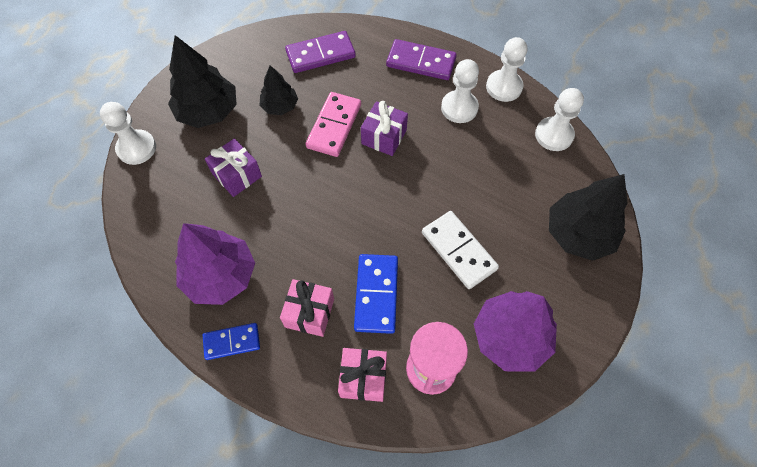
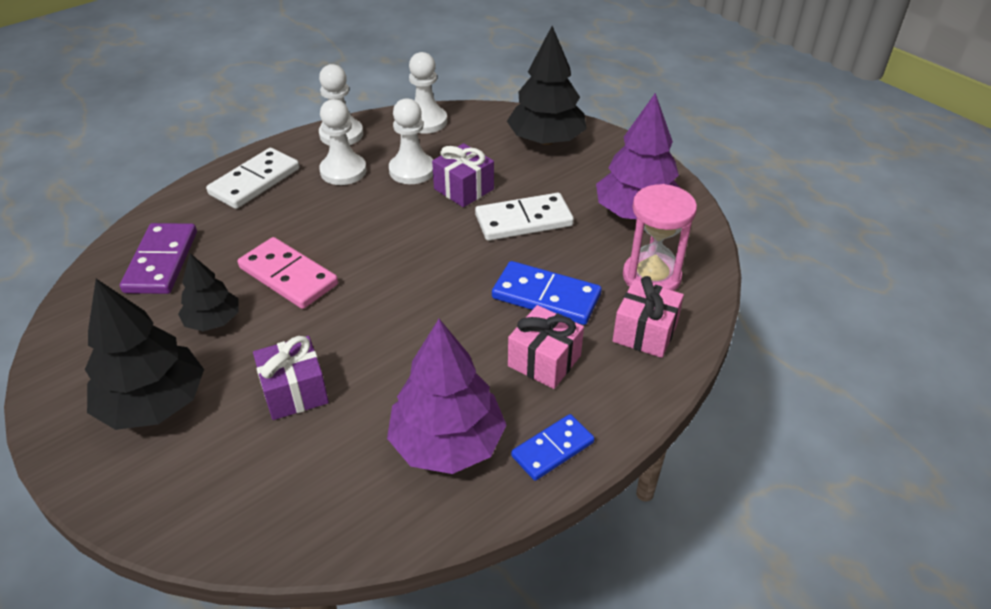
camera: 70 degrees left, 20 degrees down
(136, 148) = (149, 514): white pawn -> white pawn (412, 170)
(232, 342) = (552, 449): blue domino -> blue domino turned 45 degrees clockwise
(384, 137) = (338, 238): purple gift -> purple gift (463, 189)
(421, 62) = (255, 181): purple domino -> white domino

